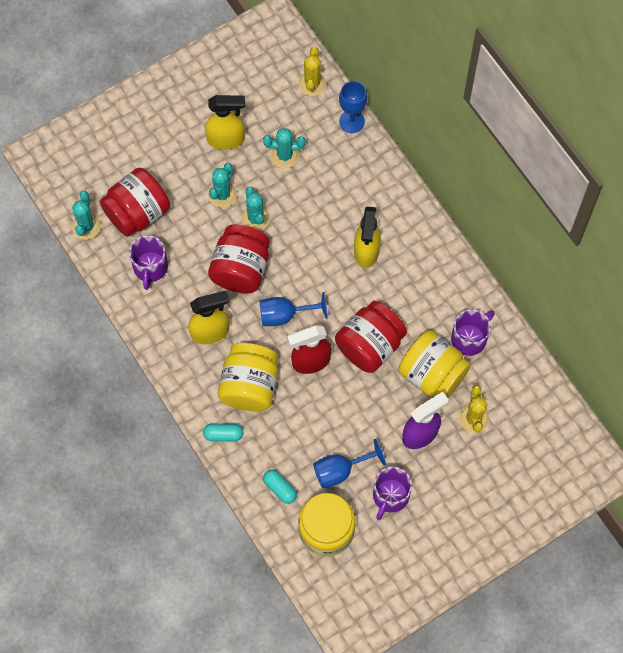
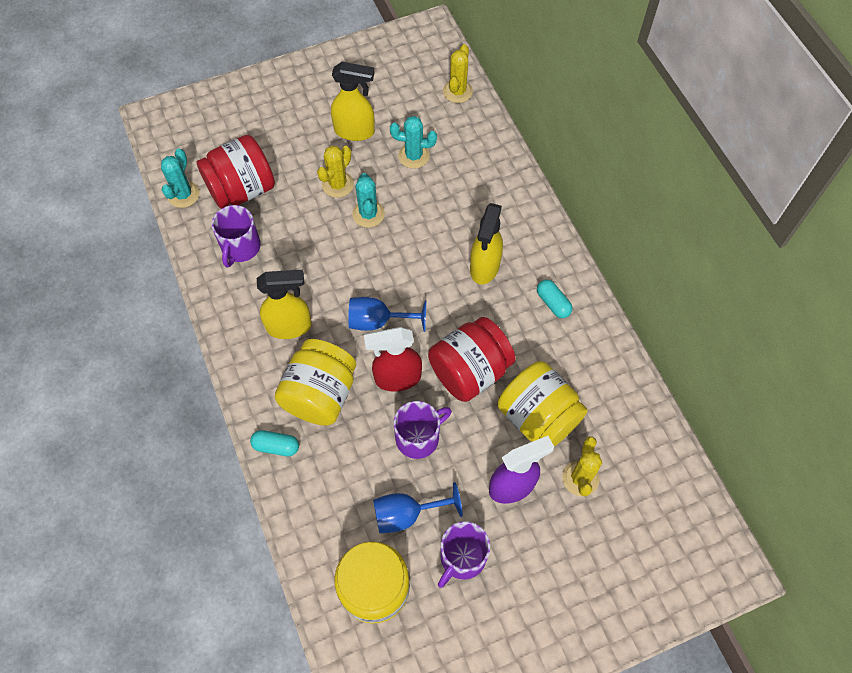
camera: 10 degrees right, 5 degrees down
(222, 194) = (338, 184): turquoise cactus -> yellow cactus
(241, 269) = (340, 264): red jar -> none
(280, 488) = (328, 524): turquoise capsule -> turquoise capsule (553, 303)
(352, 121) = (493, 133): blue goblet -> none
(469, 338) = (589, 382): purple mug -> purple mug (418, 437)

